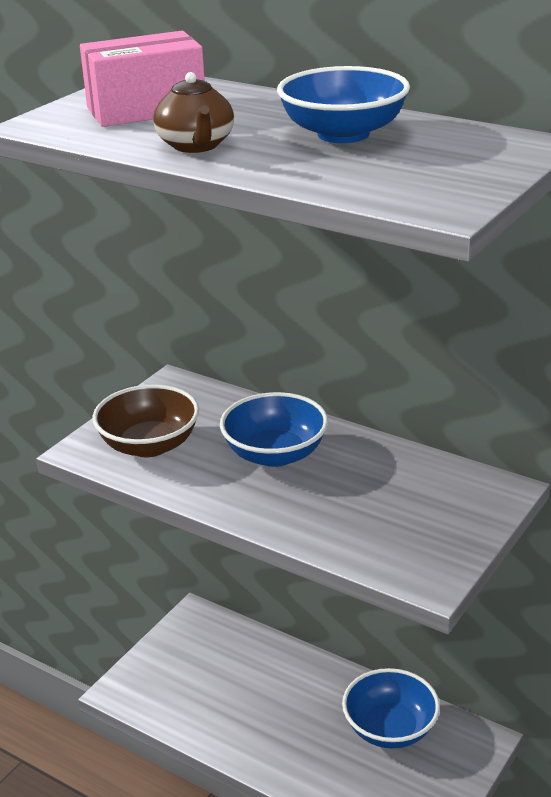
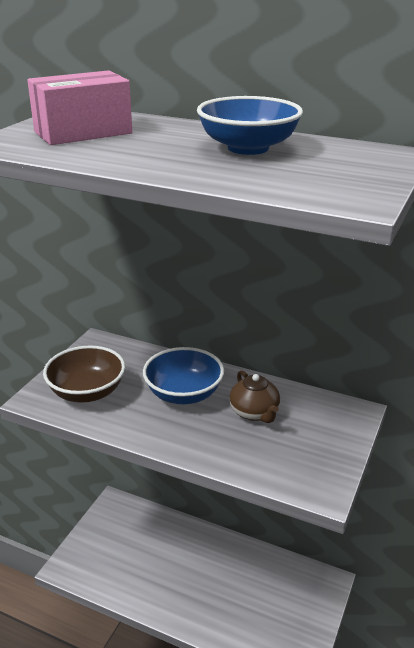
camera: 10 degrees left, 0 degrees up
(196, 146) = (133, 158): brown teapot -> brown teapot (254, 413)
(390, 729) = (264, 579): blue bowl -> none

